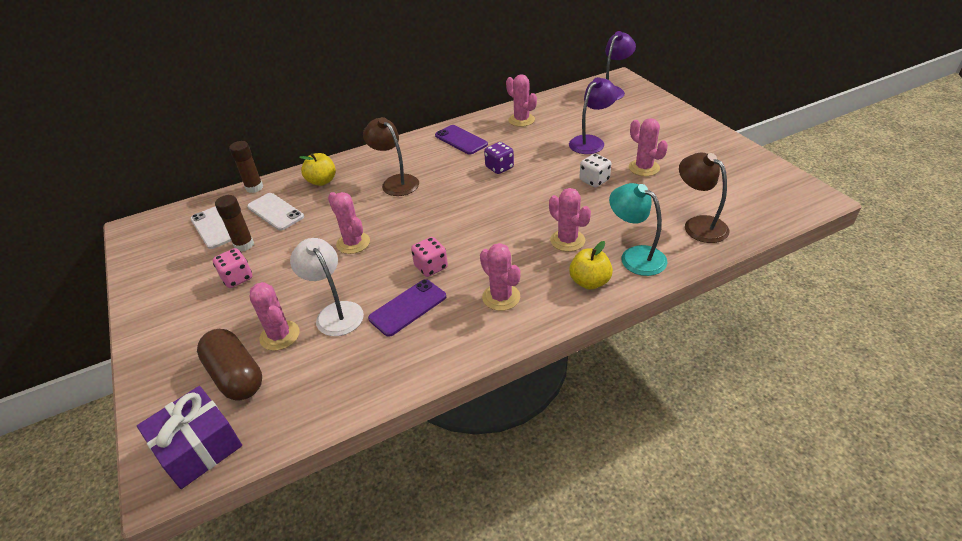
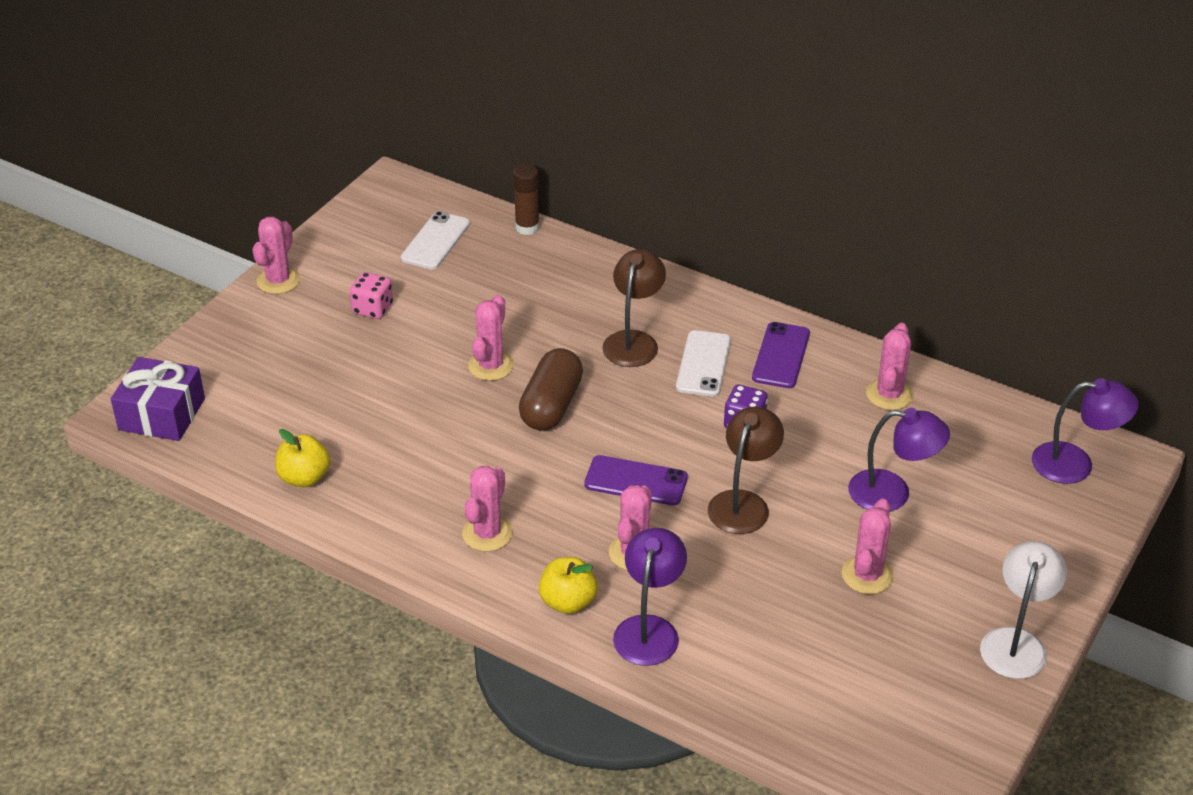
camera: 55 degrees right, 0 degrees up
(236, 376) = (249, 389): brown capsule -> brown capsule (551, 405)
(244, 245) = (425, 281): brown glue stick -> none
(275, 212) = (497, 271): white phone -> white phone (703, 364)
(280, 335) = (316, 389): pink cactus -> pink cactus (278, 281)
(322, 181) = (583, 276): yellow apple -> yellow apple (304, 478)
(335, 312) = (374, 411): white lamp -> white lamp (1016, 642)
(408, 307) = (419, 464): purple phone -> purple phone (636, 481)
(431, 267) = (496, 451): pink dice -> none
(594, 180) = (790, 532): white dice -> none
(635, 256) = (649, 629): turquoise lamp -> purple lamp
(698, 225) = (767, 675): brown lamp -> brown lamp (743, 503)

